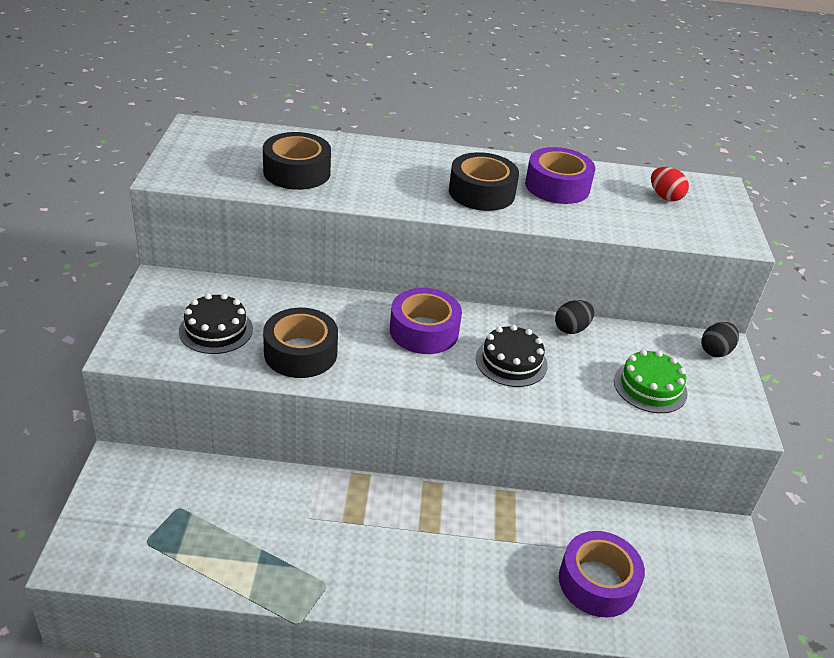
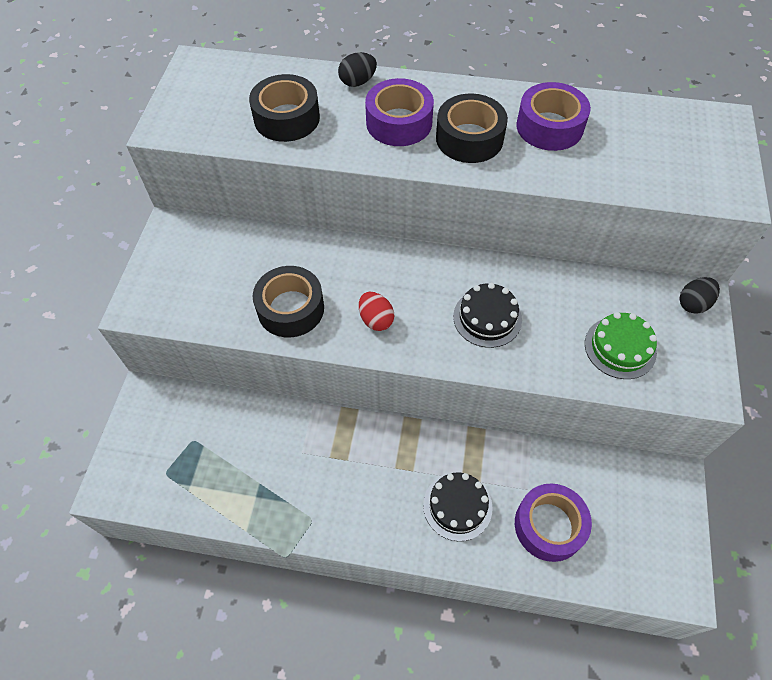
camera: 10 degrees right, 20 degrees up
(216, 330) = (216, 282): black cake -> black cake (457, 506)
(424, 331) = (407, 282): purple tape -> purple tape (399, 122)
(571, 329) = (551, 277): black egg -> black egg (358, 82)
(665, 197) = (663, 137): red egg -> red egg (376, 320)

